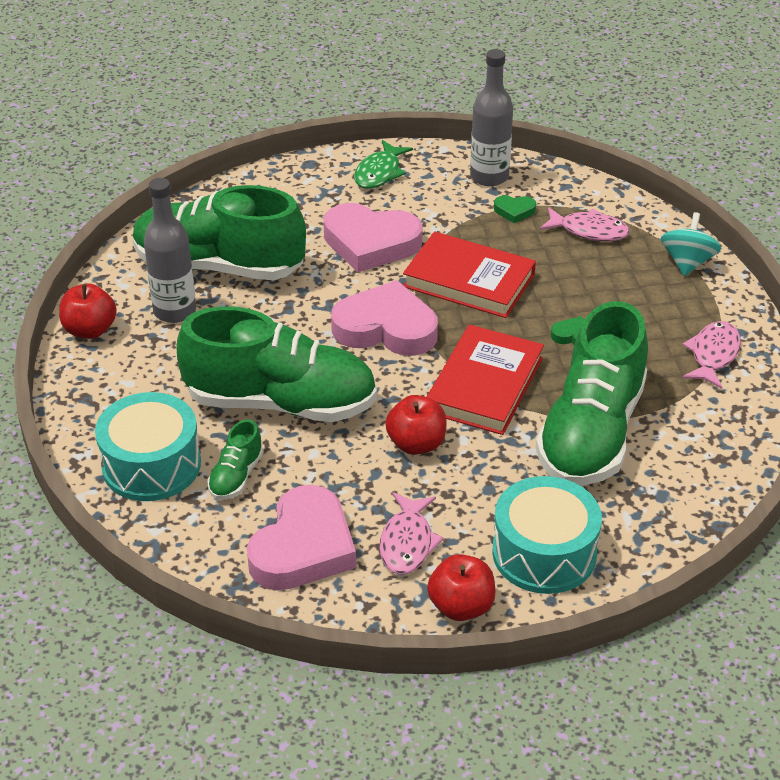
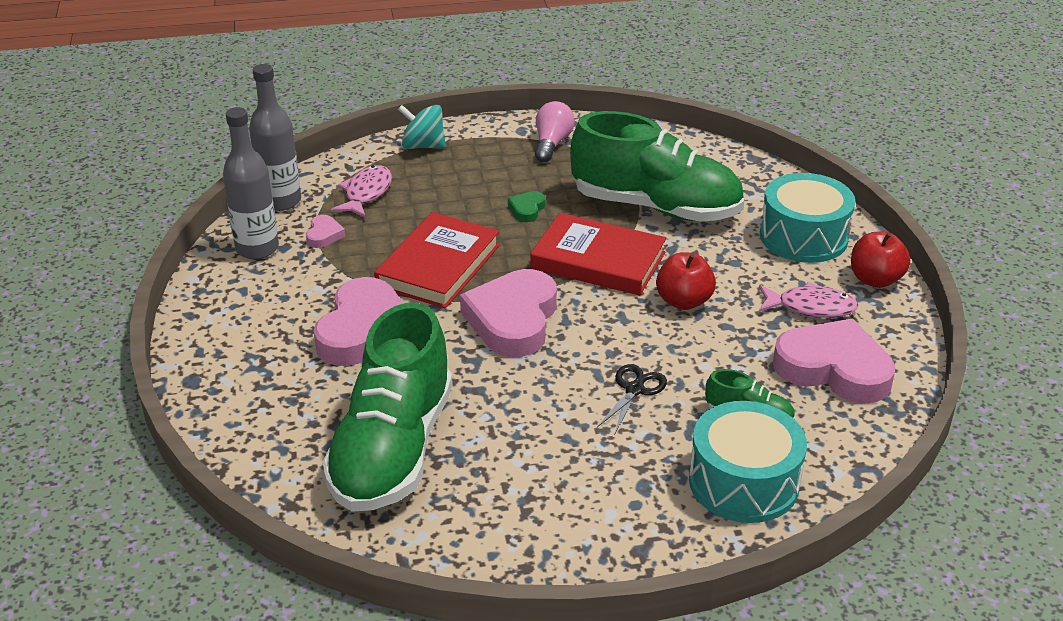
camera: 90 degrees left, 5 degrees down
(90, 330) = (513, 559): red apple -> none
(175, 311) = (478, 483): grey bottle -> grey bottle (281, 201)
(281, 403) = (634, 390): green shoe -> black scissors
(379, 173) = (228, 325): green fish -> none
(514, 211) = (324, 235): green heart -> pink heart
(713, 355) = (552, 144): pink fish -> pink light bulb

